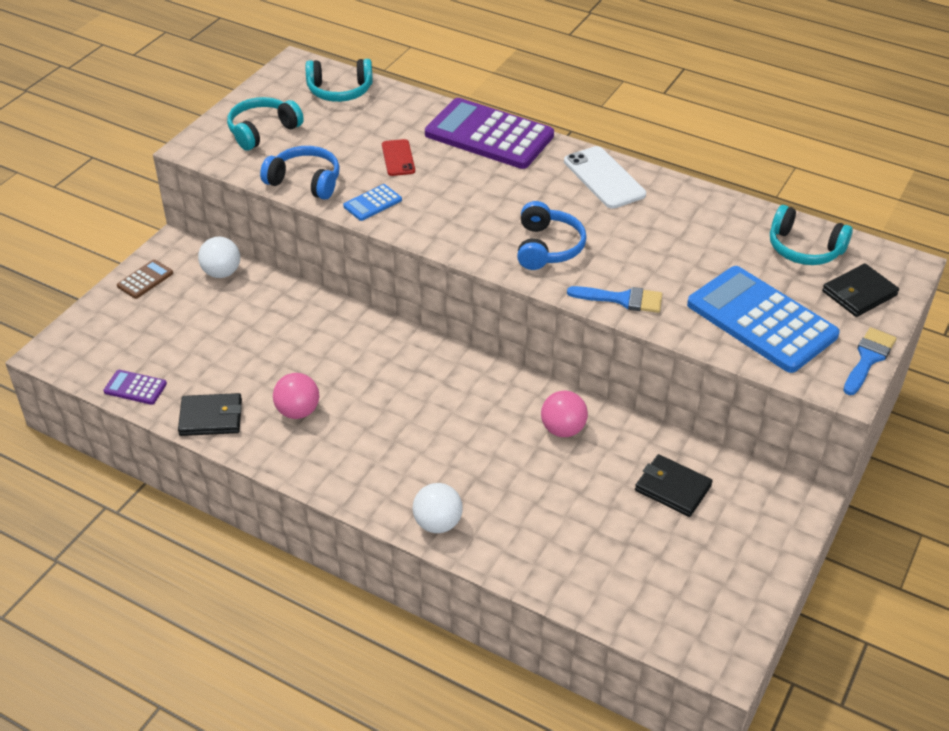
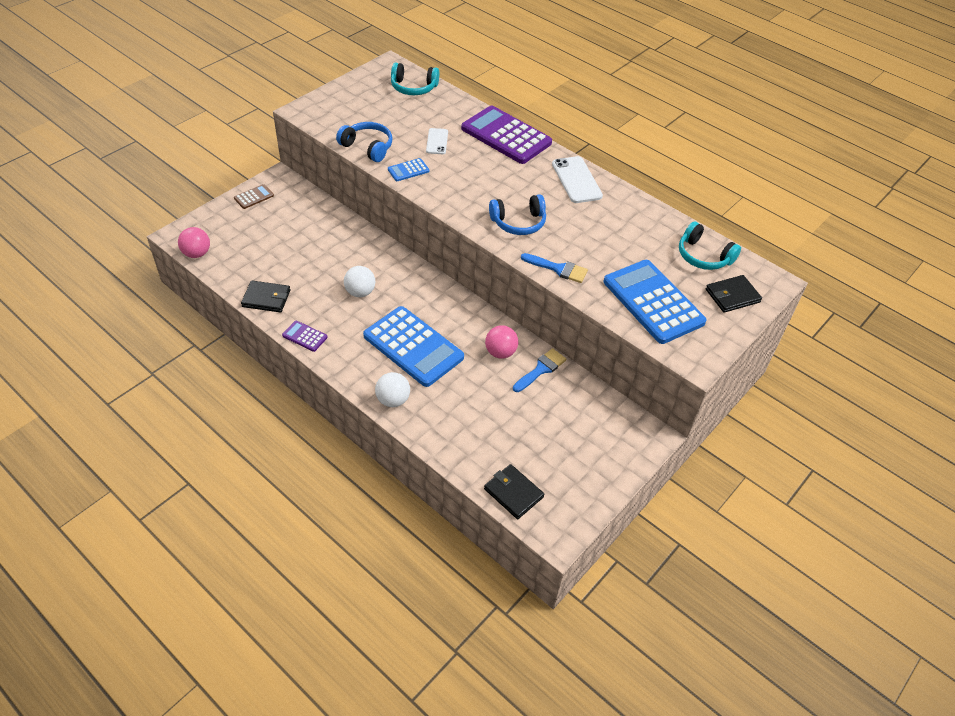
camera: 10 degrees right, 5 degrees up
(135, 388) = (224, 269): purple calculator -> purple calculator (305, 336)
(222, 273) = (305, 201): white ball -> white ball (360, 292)
(262, 131) = (351, 107): turquoise headphones -> none
(298, 411) = (325, 305): pink ball -> pink ball (197, 253)
(398, 158) = (437, 141): red phone -> white phone
(441, 445) = (413, 347): none -> blue calculator
(547, 247) = (518, 222): blue headphones -> blue headphones turned 60 degrees clockwise
(672, 488) = (563, 408): black wallet -> black wallet (513, 493)
(868, 359) = (721, 344): blue brush -> blue brush (541, 369)

